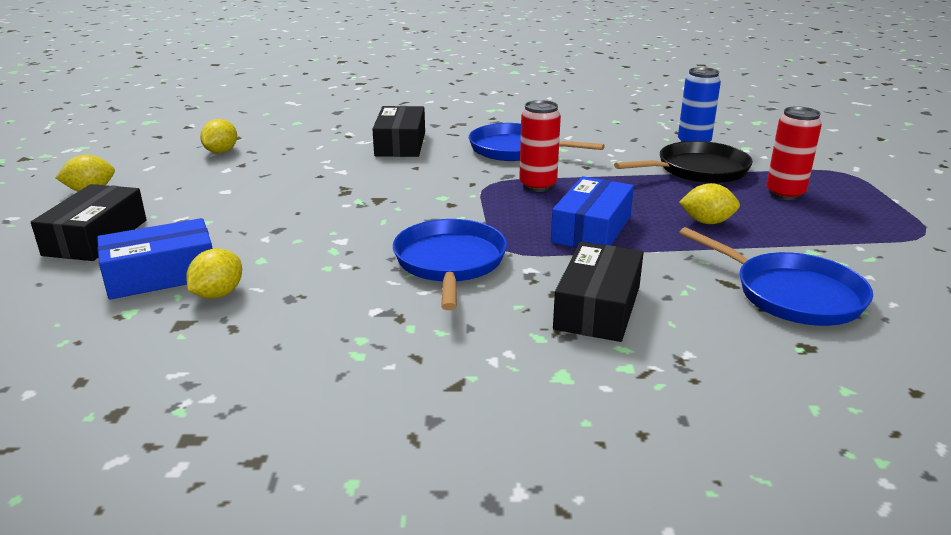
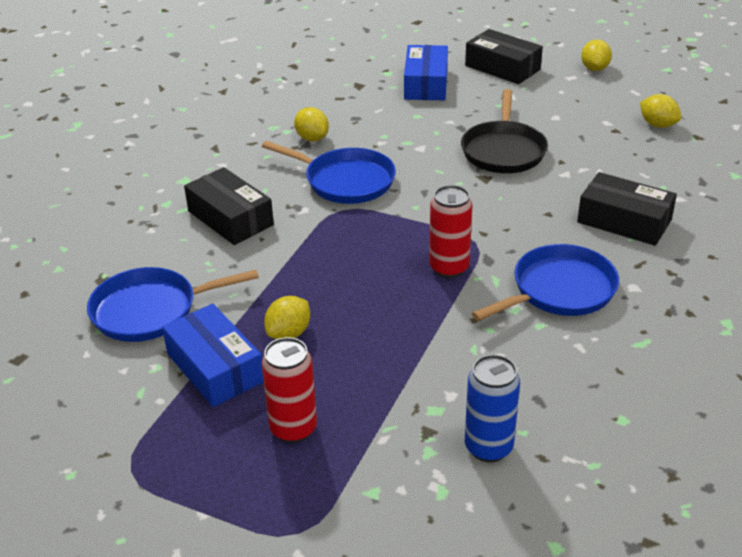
camera: 120 degrees right, 10 degrees up
(218, 294) = (383, 98): yellow lemon -> yellow lemon (312, 138)
(591, 229) = (336, 262): blue box -> blue box (215, 367)
(698, 170) = (404, 399): black pan -> black pan (503, 150)

